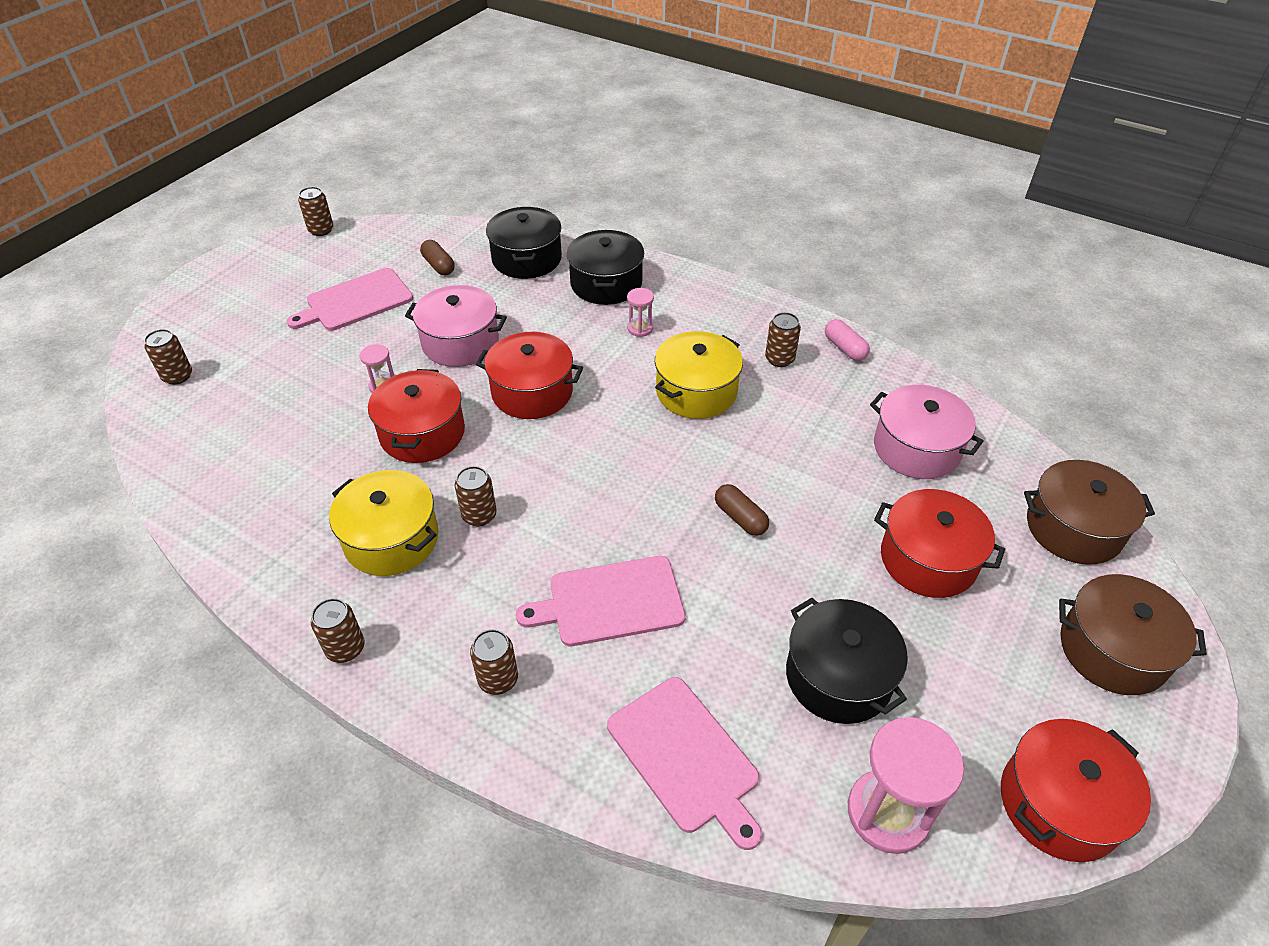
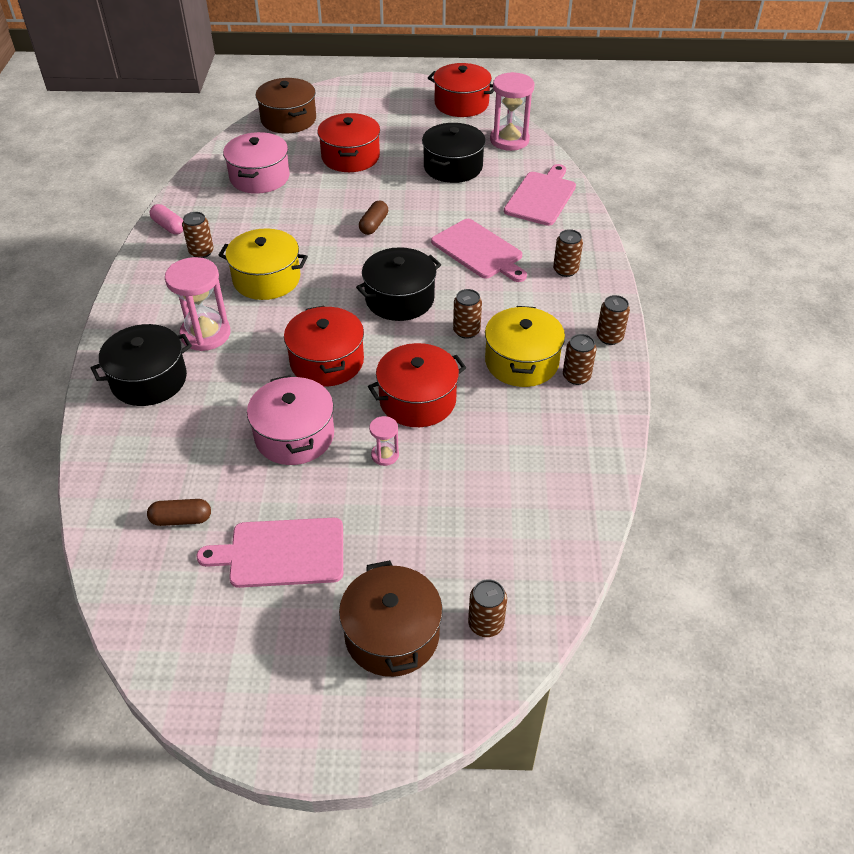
camera: 120 degrees left, 0 degrees up
(321, 230) = (161, 685): brown can -> brown can (576, 376)
(355, 301) = (281, 553): pink cutting board -> pink cutting board turned 150 degrees clockwise
(438, 266) = (181, 519): brown capsule -> brown capsule turned 60 degrees clockwise
(527, 259) = (134, 454): black pot -> black pot (399, 299)
(640, 328) = (205, 334): pink hourglass -> pink hourglass, size x2.01
(845, 348) = (169, 226): pink capsule -> pink capsule turned 75 degrees counterclockwise
(1113, 650) = (364, 101): brown pot -> brown pot (392, 634)

